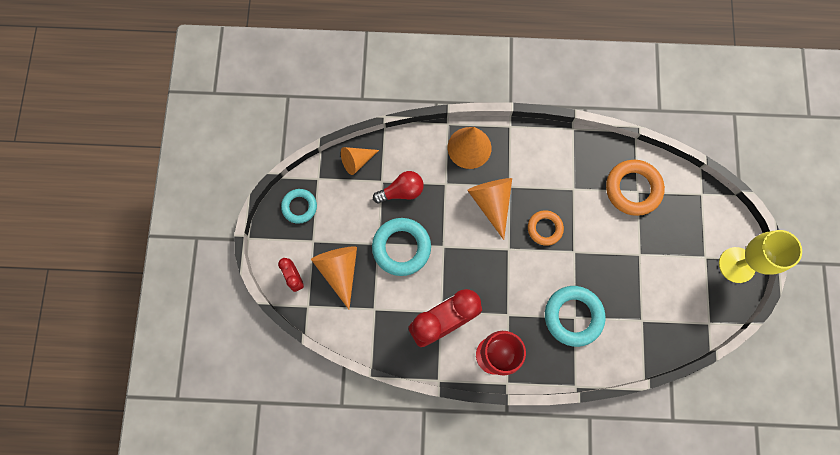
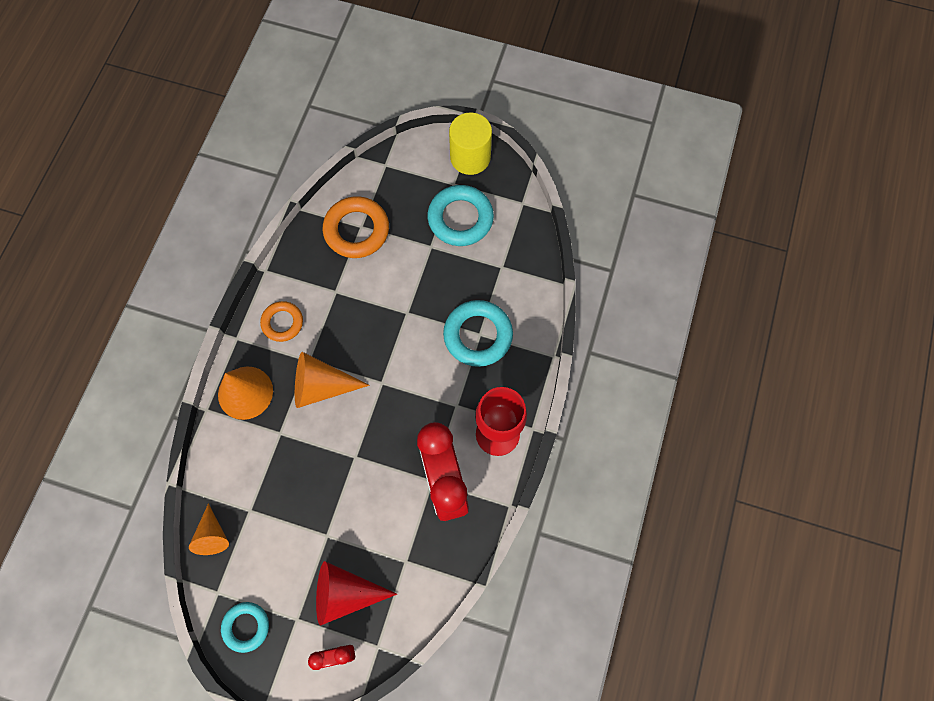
camera: 75 degrees left, 5 degrees down
(339, 270) = (345, 593): orange cone -> red cone
(401, 247) = (341, 508): turquoise ring -> turquoise ring (460, 218)
(402, 191) = (271, 488): red light bulb -> none
(544, 228) = (370, 336): orange ring -> orange ring (282, 323)
(736, 265) = (470, 157): yellow goblet -> yellow cylinder

